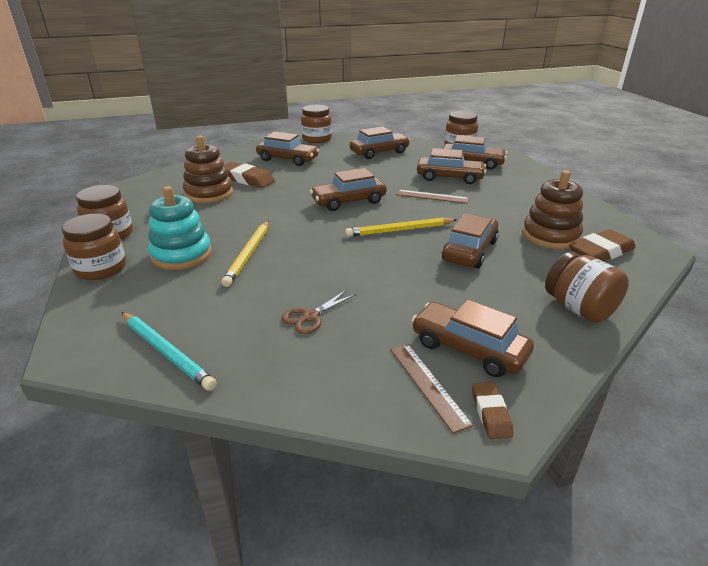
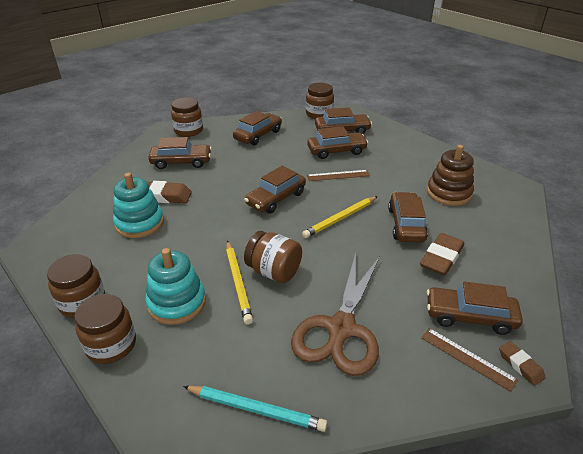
camera: 25 degrees left, 5 degrees up
(209, 193) = (139, 223): brown stacking toy -> turquoise stacking toy
(310, 317) = (341, 329): brown scissors -> brown scissors, size x2.31
(579, 309) = (510, 255): brown jar -> brown jar (274, 271)
(600, 252) = (489, 199): brown eraser -> brown eraser (441, 258)

